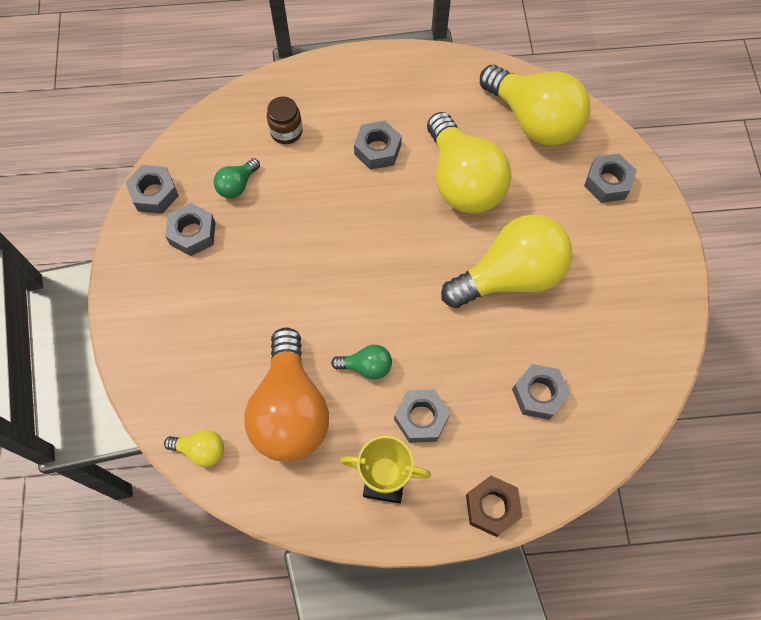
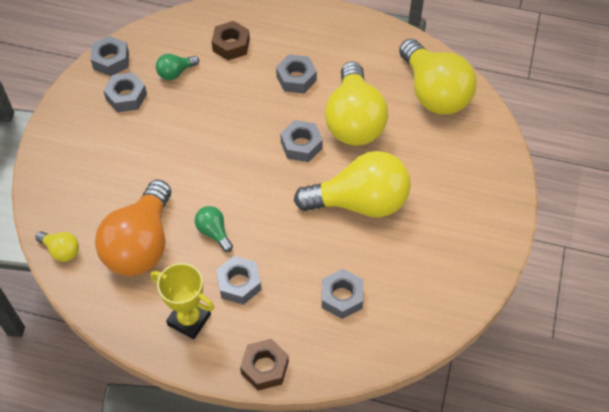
camera: 20 degrees right, 10 degrees down
(286, 131) = (231, 45): brown jar -> brown nut
(366, 366) = (214, 232): green light bulb -> green light bulb turned 150 degrees counterclockwise
(607, 182) = (474, 157): grey nut -> grey nut (301, 145)

